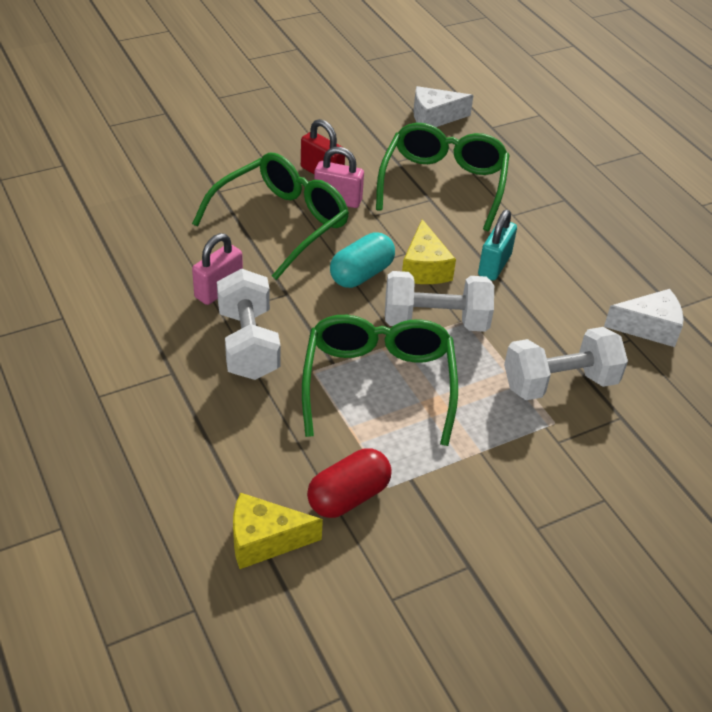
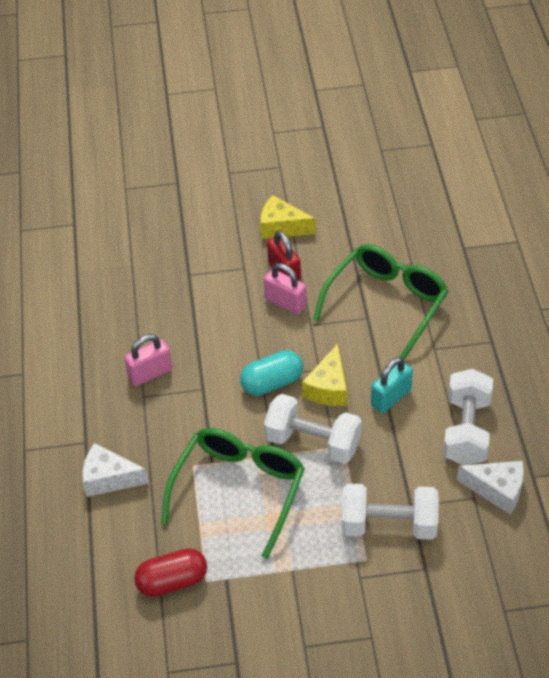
camera: 25 degrees right, 5 degrees up
(248, 344) = (153, 429): white dumbbell -> white dumbbell (466, 431)
(264, 540) = (96, 600): yellow cheese -> yellow cheese (281, 227)
(282, 222) = (228, 317): green glasses -> none
(434, 117) = (414, 228): white cheese -> white cheese (109, 478)

